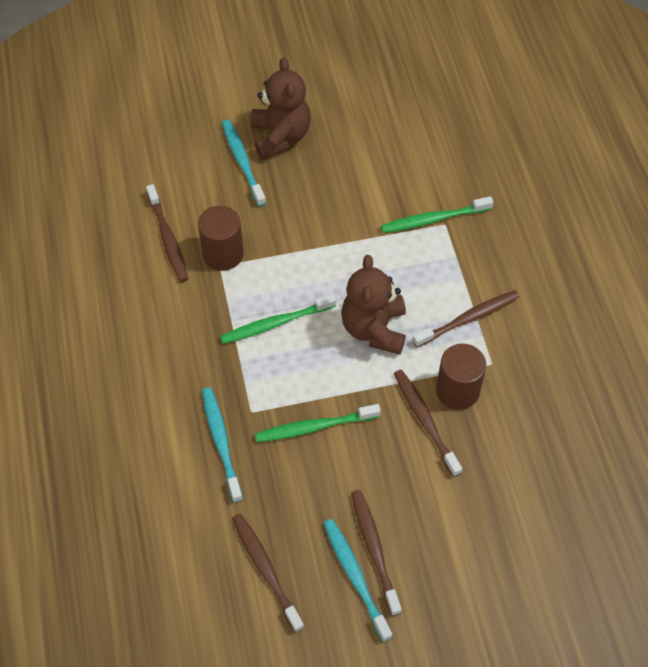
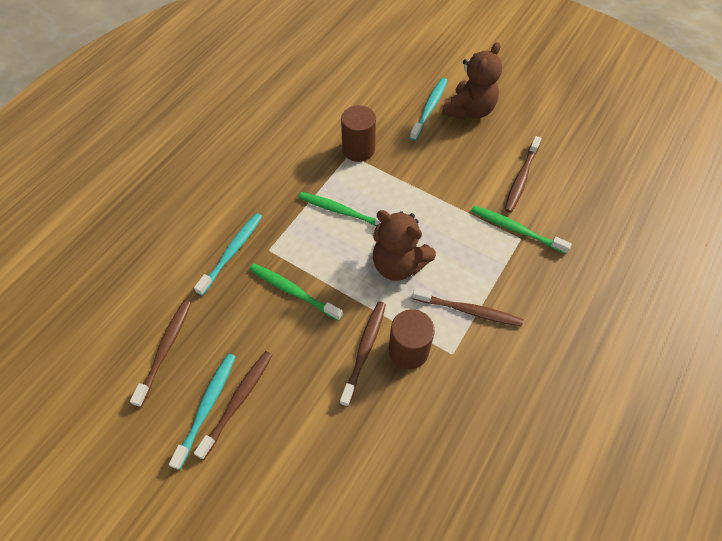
camera: 45 degrees right, 0 degrees up
(168, 239) = (338, 118): brown toothbrush -> brown toothbrush (521, 179)
(374, 329) = (398, 264): brown teddy bear -> brown teddy bear turned 105 degrees counterclockwise

